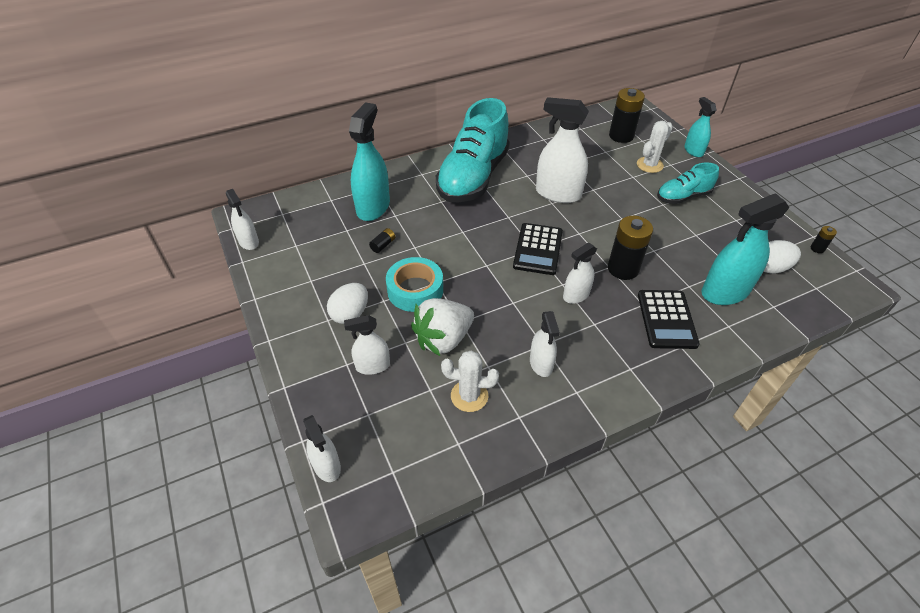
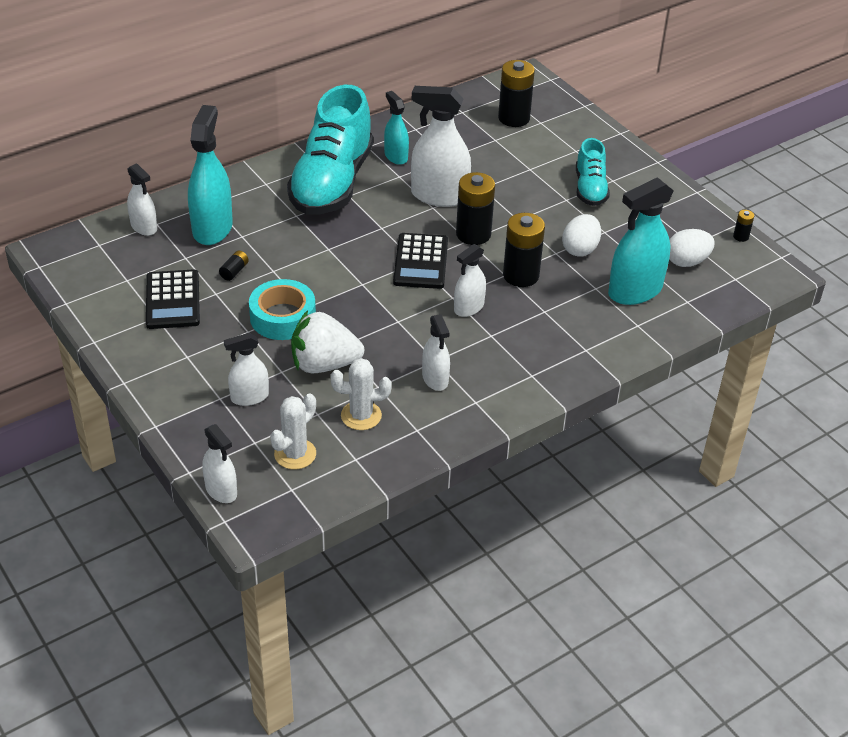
camera: 10 degrees left, 5 degrees down
(249, 242) = (67, 280): white spray bottle -> white spray bottle (144, 227)
(350, 314) = (212, 348): white egg -> white egg (580, 249)
(443, 339) = (324, 364): white strawberry -> white strawberry turned 45 degrees clockwise
(584, 228) = (473, 234): none -> black battery
(649, 165) = (550, 153): white cactus -> white cactus (295, 454)
(666, 319) = (570, 324): black calculator -> black calculator (172, 300)
(683, 196) = (590, 189): turquoise shoe -> turquoise shoe turned 60 degrees counterclockwise
(693, 151) = (603, 131): turquoise spray bottle -> turquoise spray bottle (396, 156)

